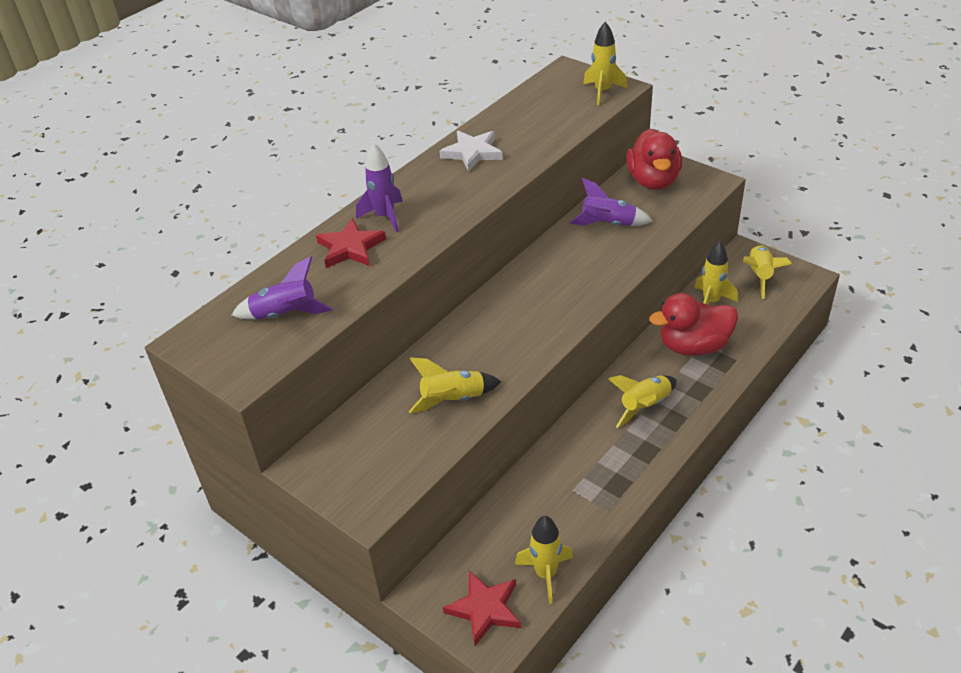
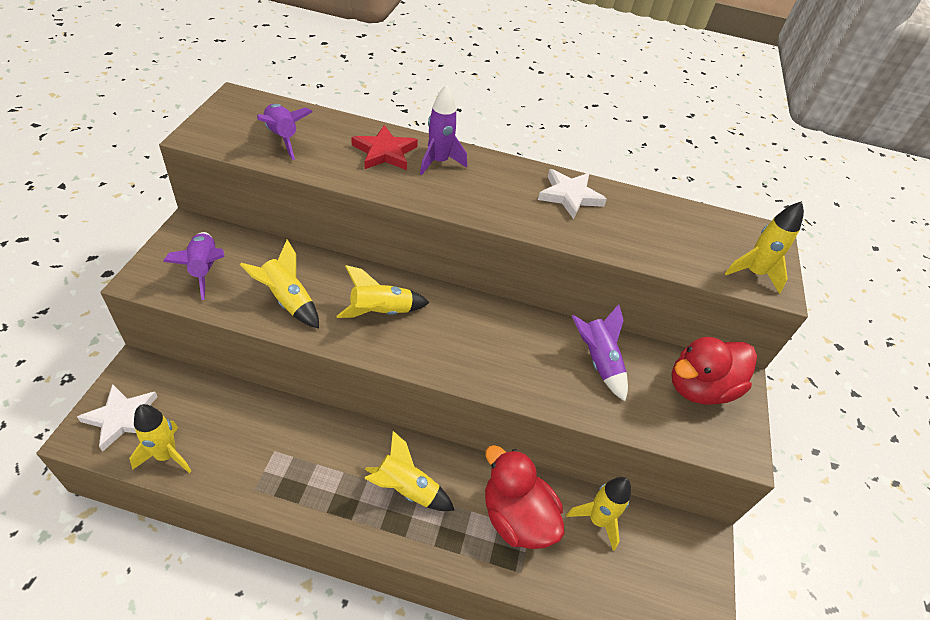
camera: 55 degrees right, 5 degrees up
(377, 458) = (204, 269): none -> purple rocket
(485, 609) = (122, 418): red star -> white star
(759, 275) = (672, 567): yellow rocket -> yellow rocket (381, 312)

